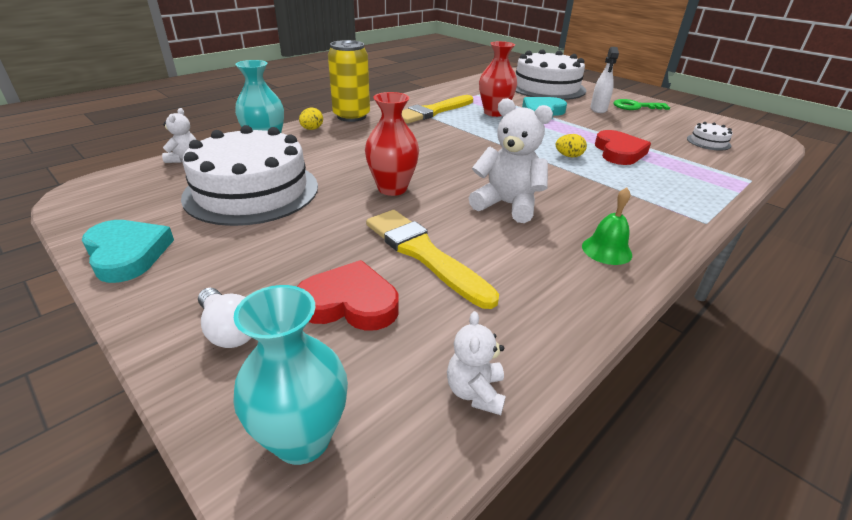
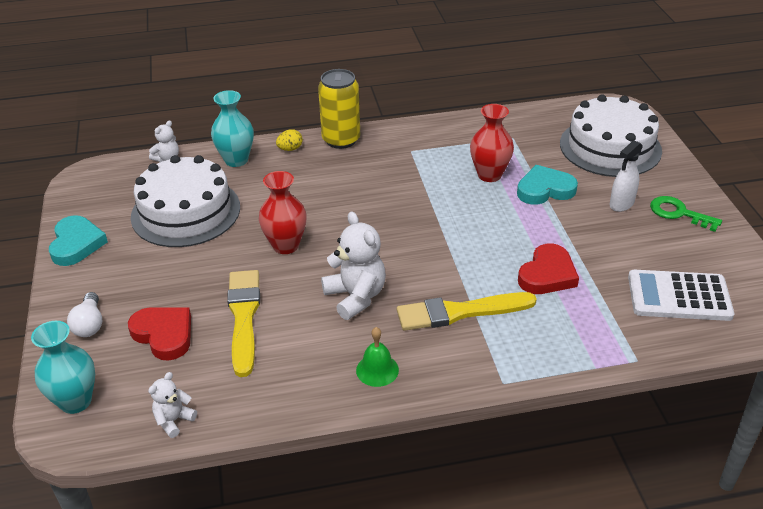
camera: 35 degrees right, 5 degrees up
(433, 111) = (427, 154): yellow brush -> yellow brush (460, 312)
(568, 156) = (486, 262): yellow egg -> none
(708, 142) = (679, 296): white cake -> white calculator

